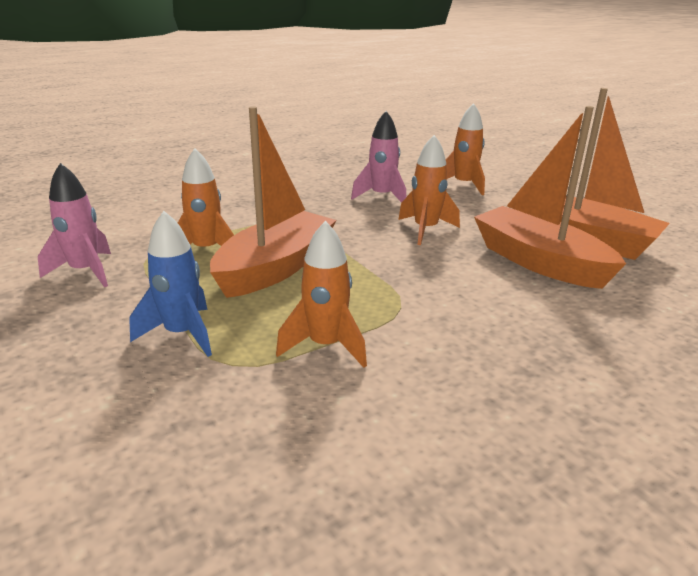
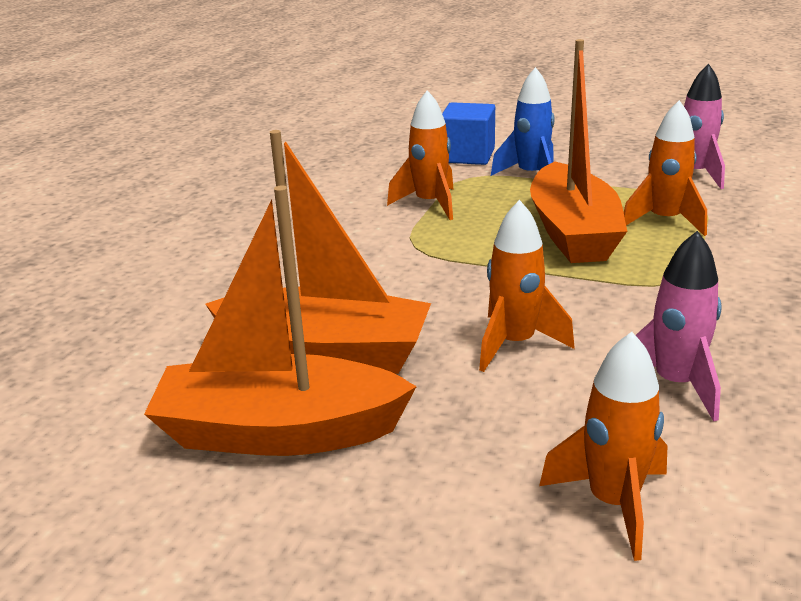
camera: 145 degrees right, 0 degrees up
(165, 404) = (467, 156): none -> blue cube

